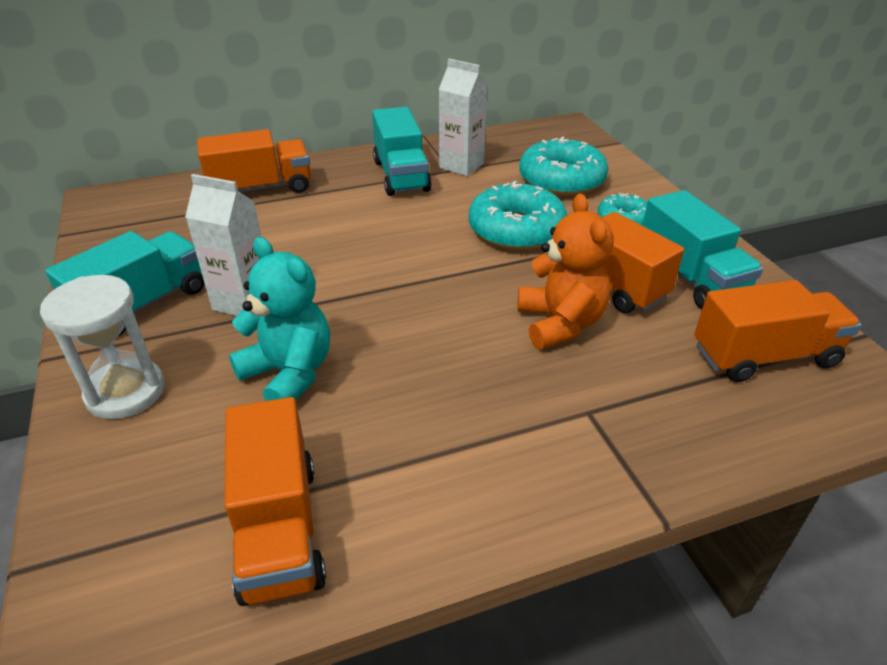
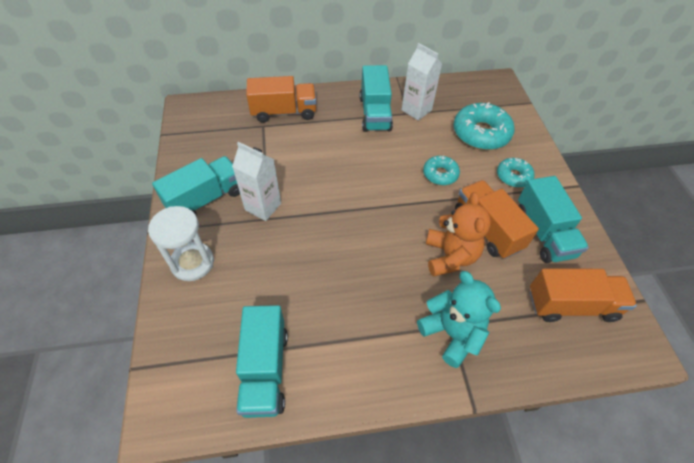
camera: 10 degrees right, 15 degrees up
(279, 528) = (265, 370): orange truck -> turquoise truck
(289, 373) = (283, 266): turquoise teddy bear -> turquoise teddy bear (451, 333)
(516, 230) = (440, 174): turquoise donut -> turquoise donut, size x0.57

